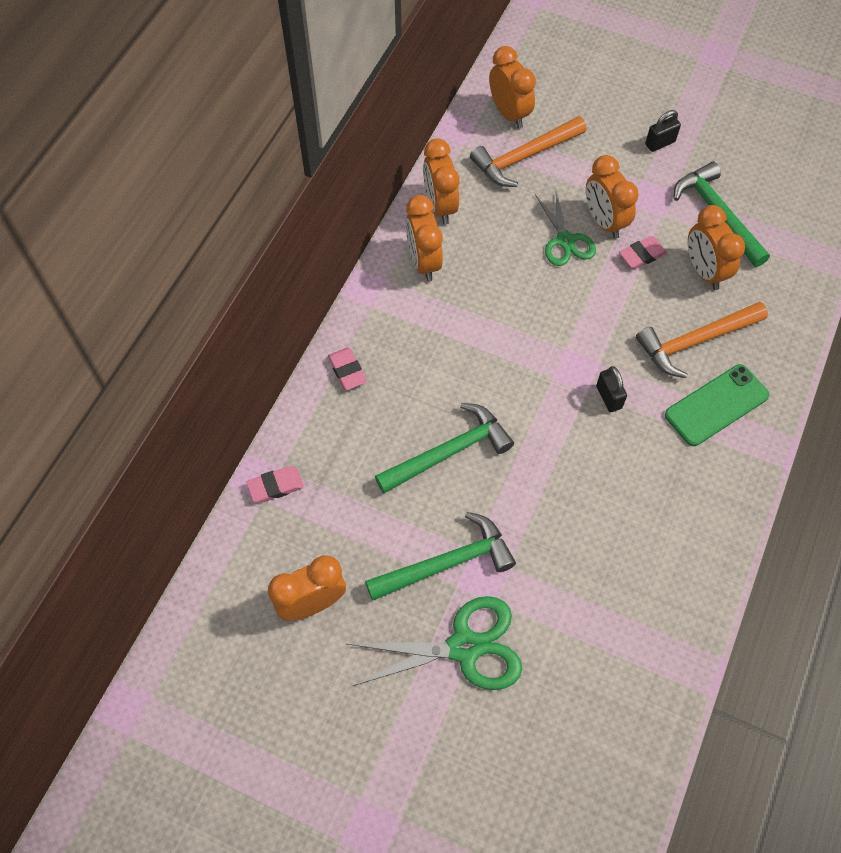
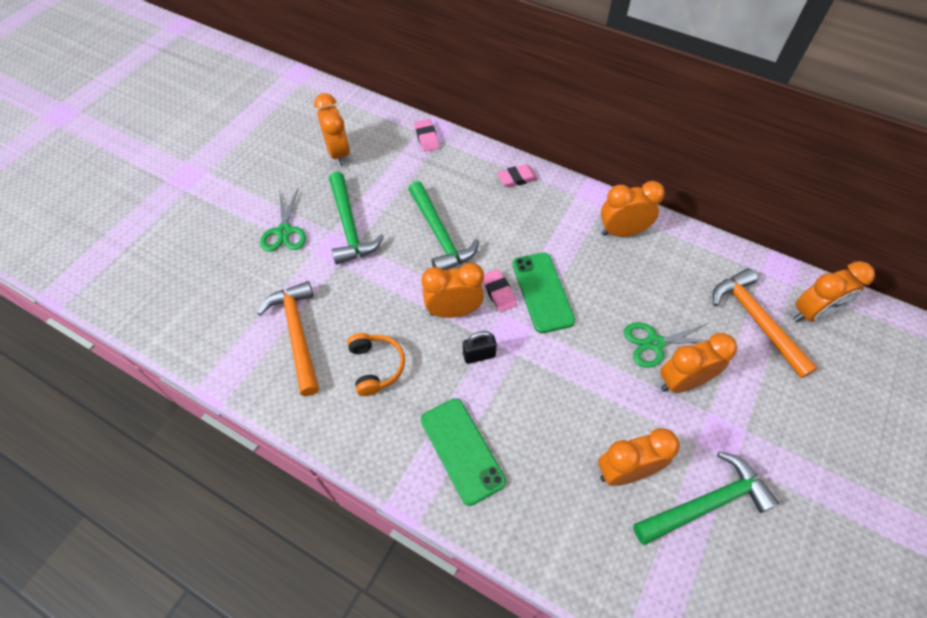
camera: 95 degrees right, 5 degrees down
(440, 206) = (684, 248): orange clock -> orange clock (453, 311)
(464, 647) = (284, 231): green scissors -> green scissors, size x0.66
(518, 339) = (542, 292): none -> green phone
(642, 255) = (642, 411): pink eraser -> pink eraser (498, 292)
(642, 498) = (376, 366): none -> orange headphones
(660, 143) = (803, 458): black padlock -> none
(694, 341) = (536, 444): orange hammer -> orange hammer (297, 334)

